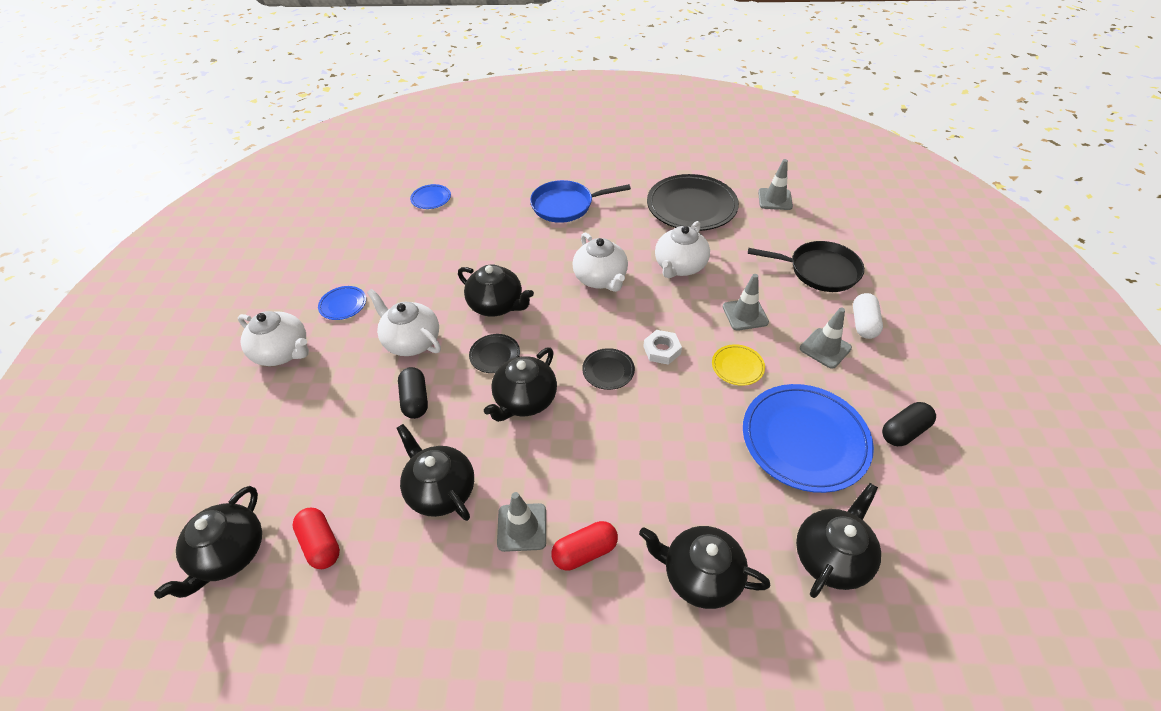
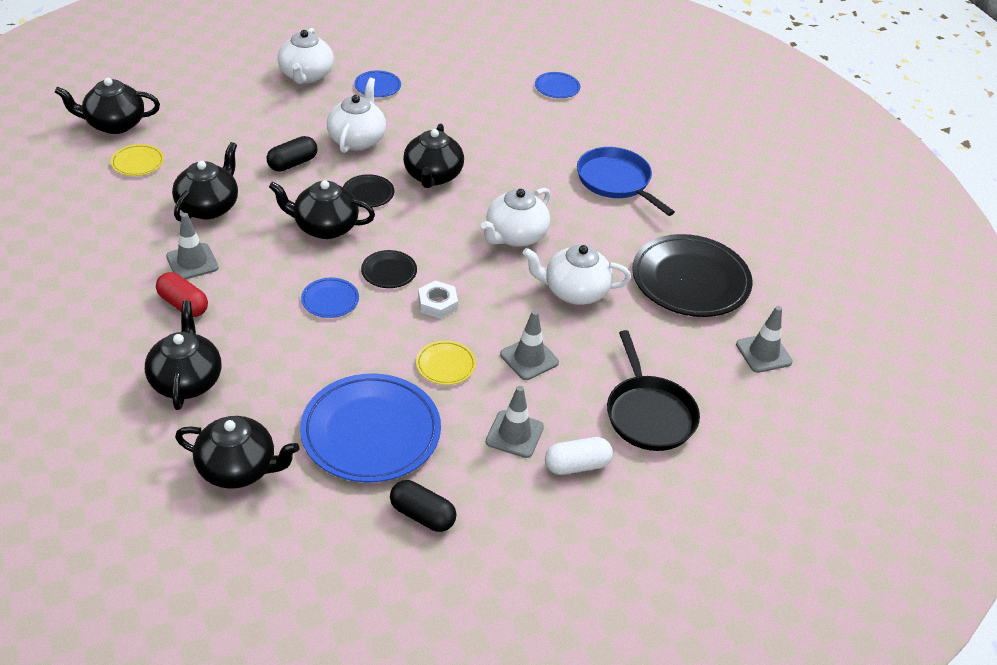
camera: 60 degrees right, 5 degrees down
(321, 544) = (138, 163): red capsule -> yellow plate
(628, 423) = (330, 300): none -> blue plate

